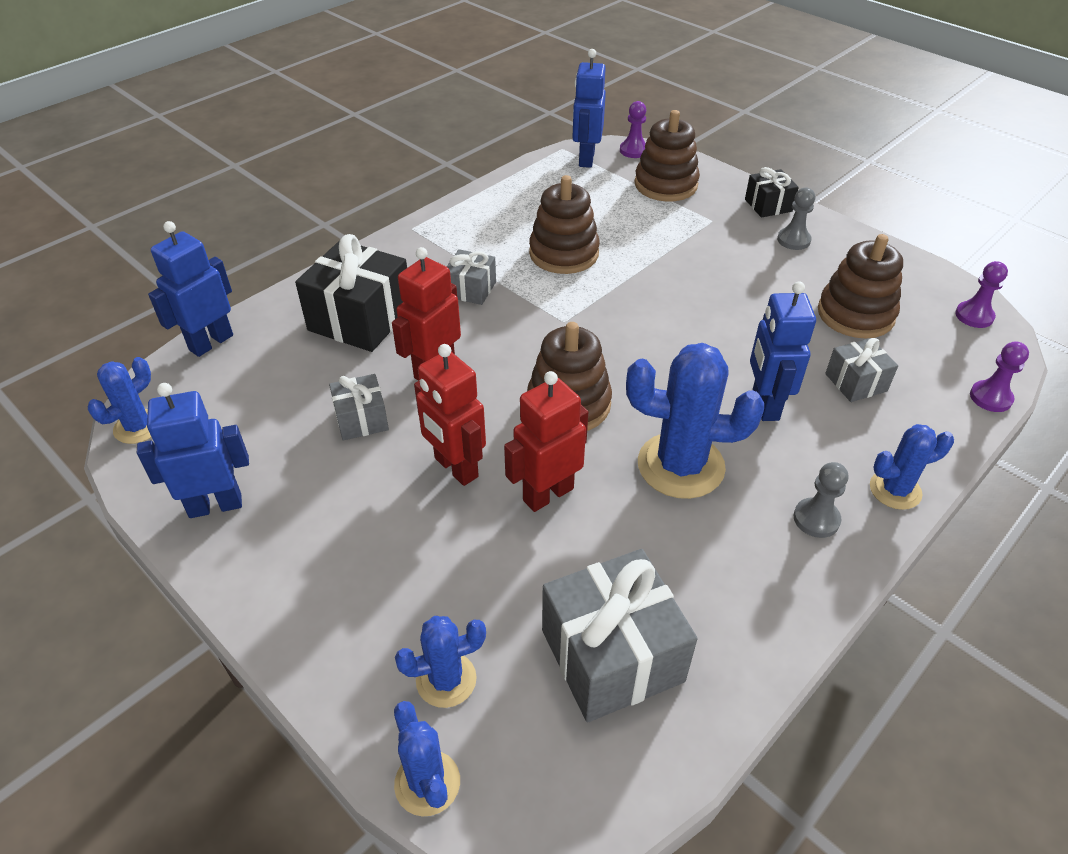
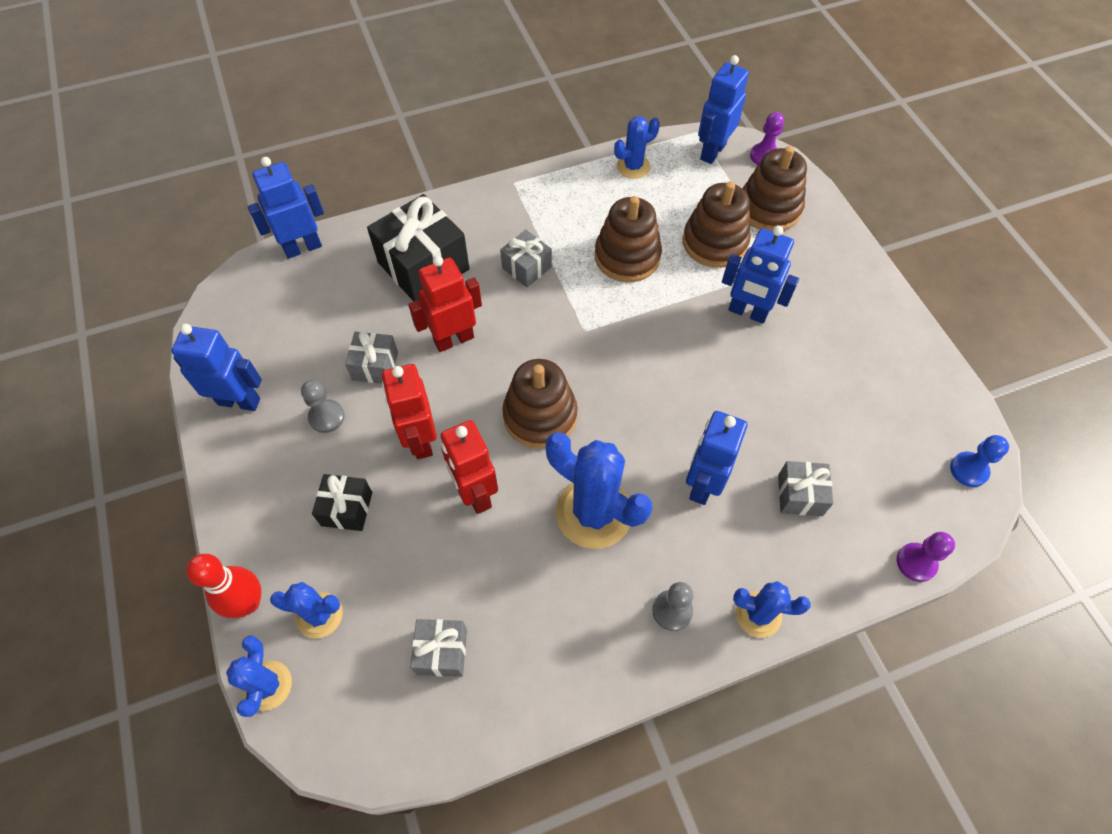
camera: 25 degrees right, 15 degrees up
(138, 427) = (219, 309): blue cactus -> blue cactus (633, 166)
(348, 704) = (248, 603): none -> red bowling pin
(547, 494) = (475, 493): red robot -> red robot turned 105 degrees counterclockwise
(612, 655) = (442, 652): grey gift -> grey gift, size x0.54
(704, 262) = (747, 312): none -> blue robot
(768, 205) = (853, 267): black gift -> black gift (347, 509)
(793, 240) = (850, 317): grey pawn -> grey pawn (326, 417)
(855, 314) = (851, 423): brown stacking toy -> brown stacking toy (714, 242)
(974, 316) = (968, 470): purple pawn -> blue pawn

